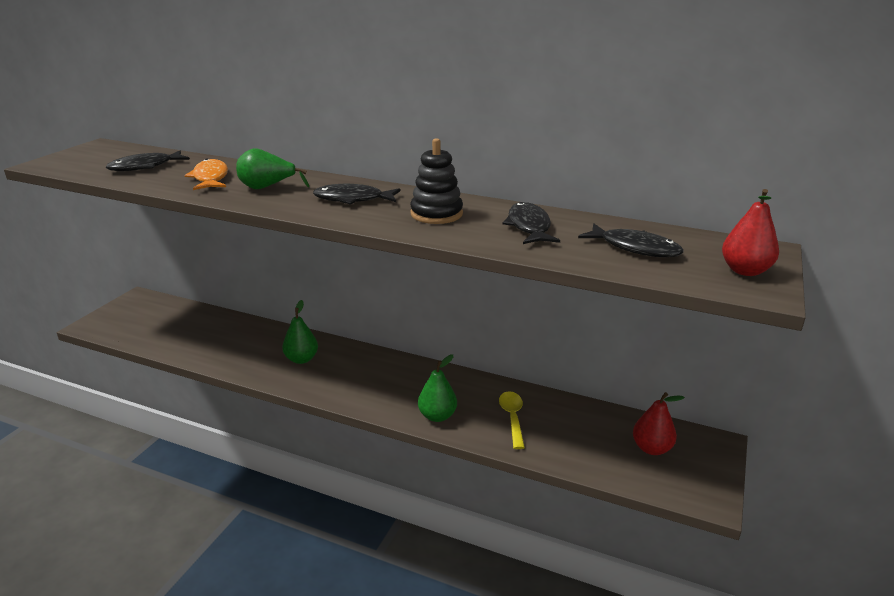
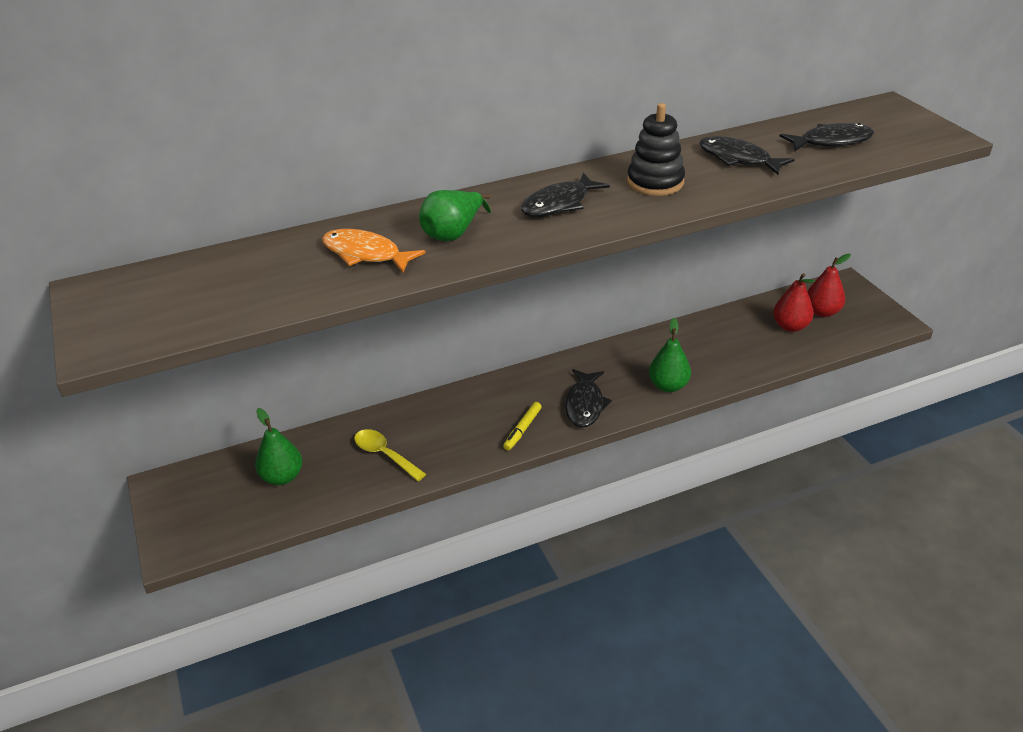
camera: 45 degrees left, 10 degrees up
(145, 167) = (248, 281): black fish -> black fish (585, 404)
(301, 359) = (478, 419): green pear -> green pear (282, 477)
(311, 380) = (522, 429): none -> yellow marker
(512, 418) = (716, 350): yellow spoon -> yellow spoon (385, 455)
(745, 271) = (913, 127): red pear -> red pear (790, 326)

